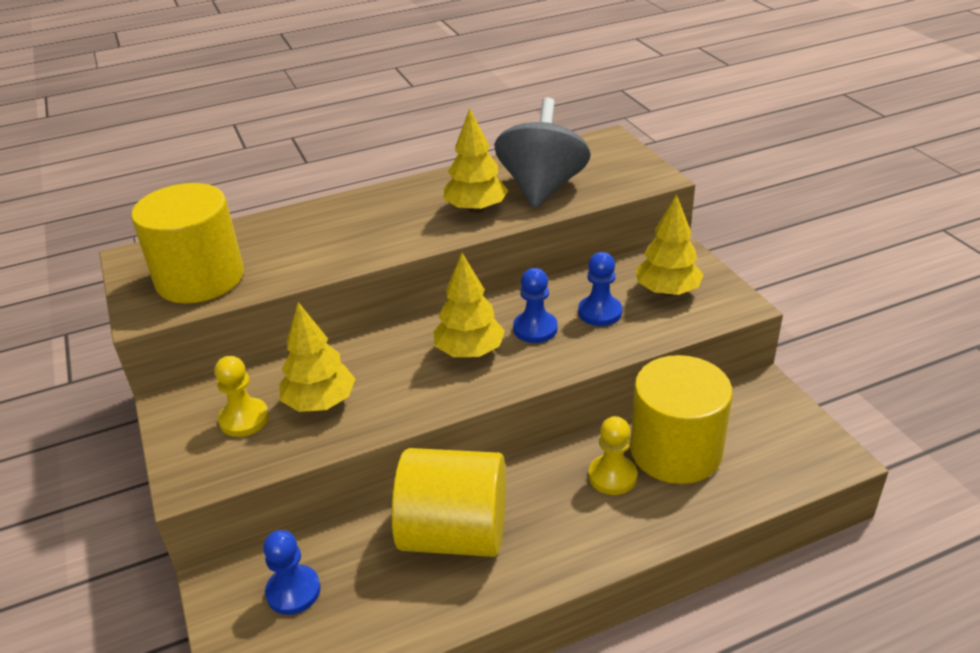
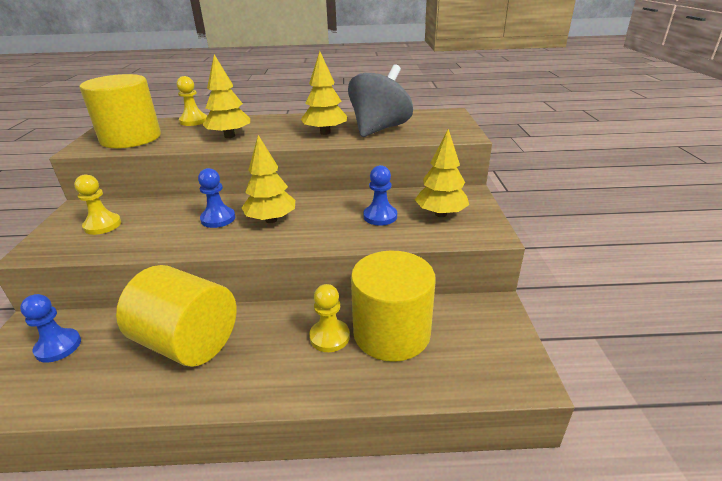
camera: 20 degrees right, 5 degrees down
(259, 225) = (193, 121): none -> yellow pawn
(320, 403) = (153, 227): yellow tree -> yellow tree (229, 136)
(535, 329) = (326, 216): blue pawn -> blue pawn (218, 219)

